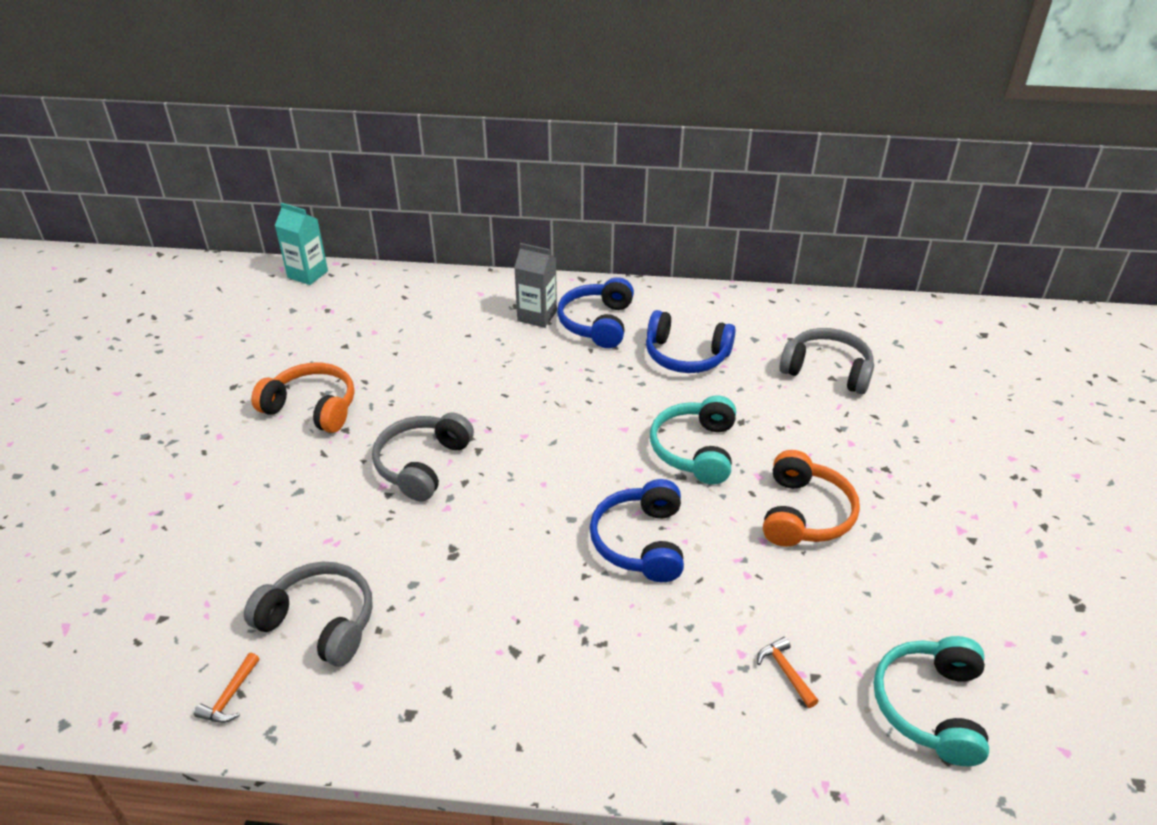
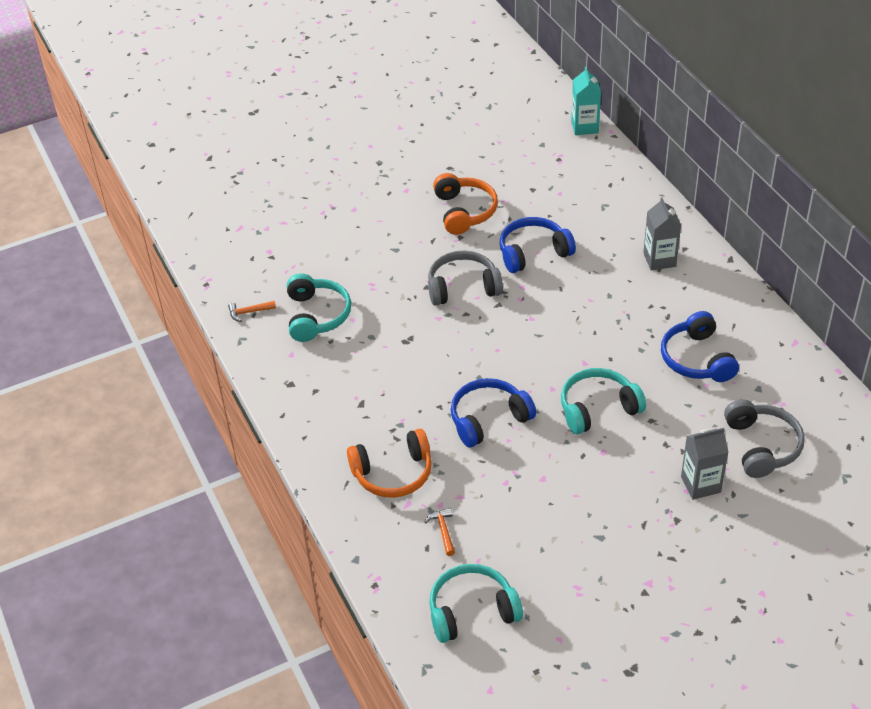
camera: 60 degrees right, 5 degrees up
(320, 622) = (317, 316): grey headphones -> turquoise headphones
(597, 323) = (684, 294): blue headphones -> blue headphones (533, 252)
(785, 671) = (443, 530): orange hammer -> orange hammer turned 45 degrees counterclockwise
(804, 514) = (587, 491): orange headphones -> orange headphones (393, 473)
(849, 430) = (700, 484): none -> grey carton

